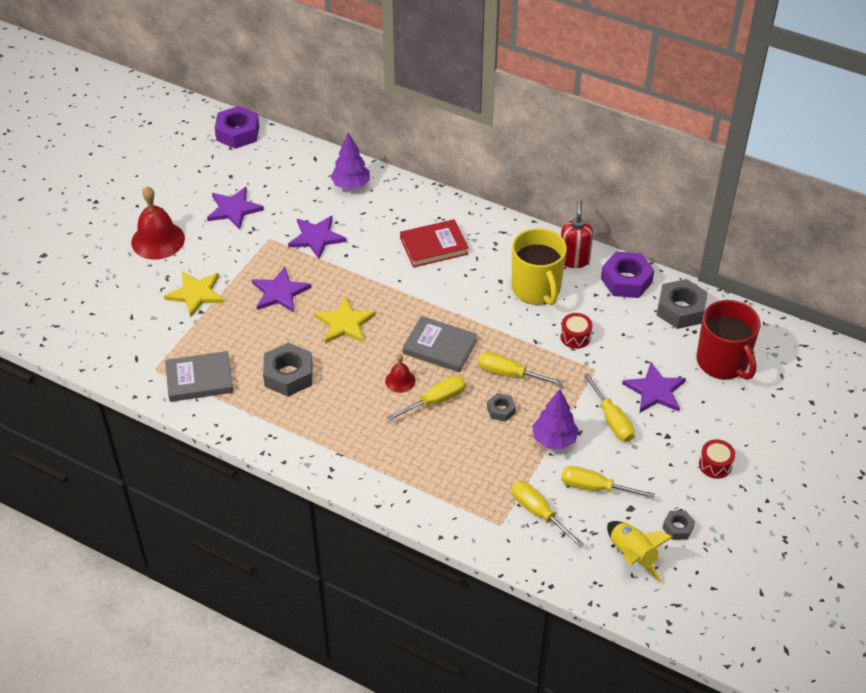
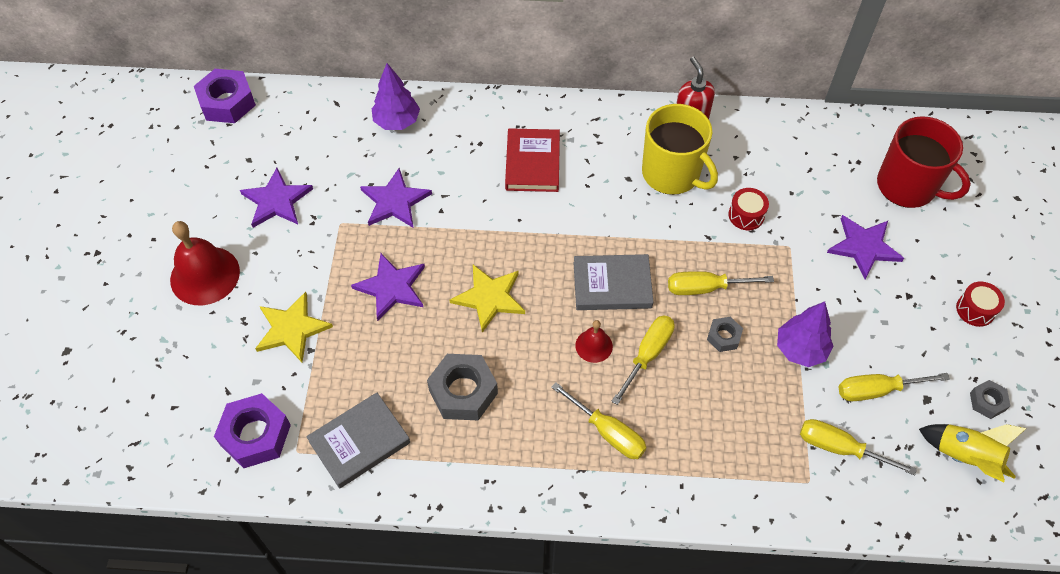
camera: 25 degrees left, 10 degrees up
(434, 246) = (532, 163): red book -> red book turned 45 degrees counterclockwise
(611, 420) = (843, 300): yellow screwdriver -> yellow screwdriver (607, 432)
(626, 280) = (756, 129): purple nut -> purple nut (255, 435)
(680, 310) = (830, 142): grey nut -> none

